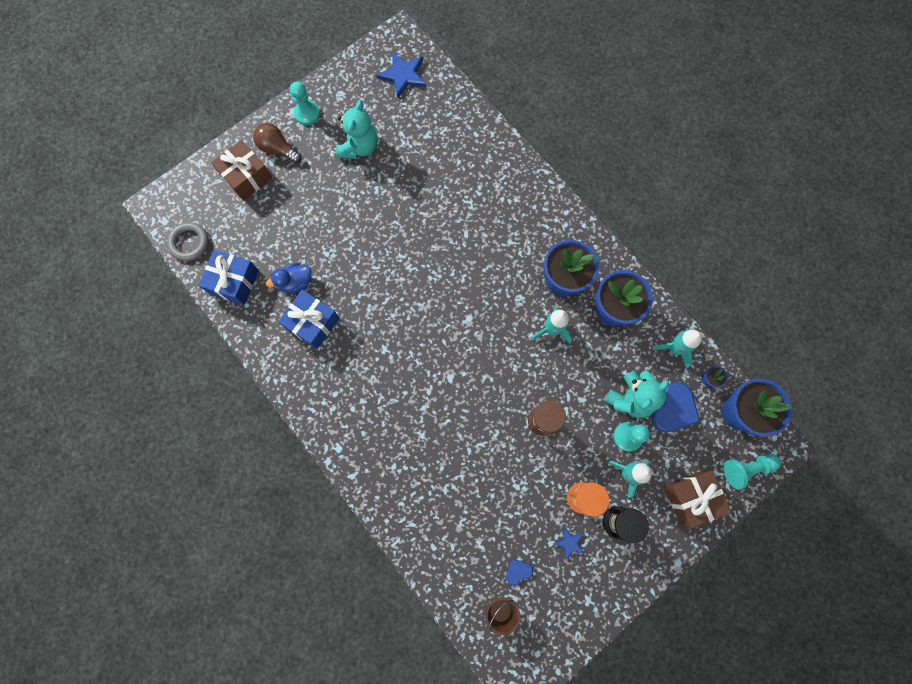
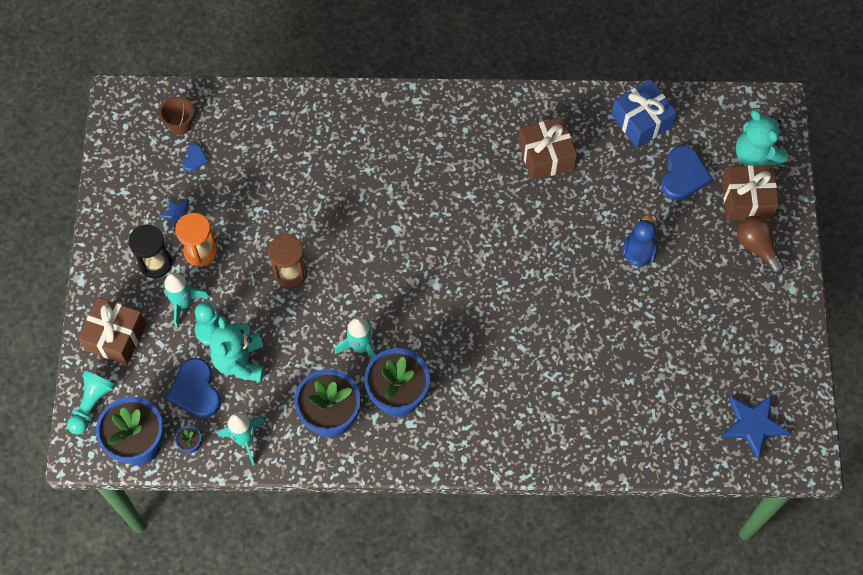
camera: 130 degrees right, 10 degrees down
(189, 243) = (712, 110): grey ring -> none
(257, 226) = (683, 175): none -> blue heart
(278, 149) = (757, 247): brown light bulb -> brown light bulb turned 105 degrees counterclockwise
(296, 282) = (597, 169): blue duck -> blue duck (638, 252)
(307, 113) = (778, 301): turquoise pawn -> none
(312, 323) = (546, 156): blue gift -> brown gift
(359, 147) = (699, 321): turquoise teddy bear -> turquoise teddy bear (755, 155)

